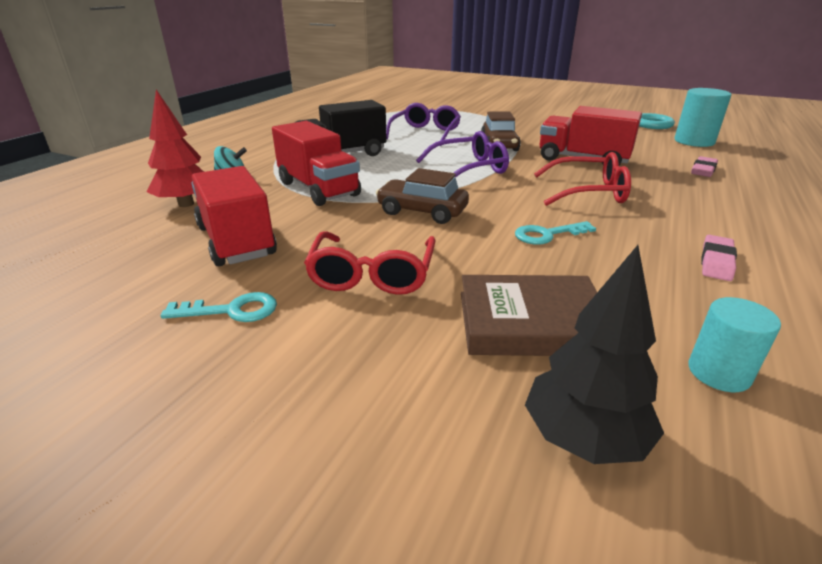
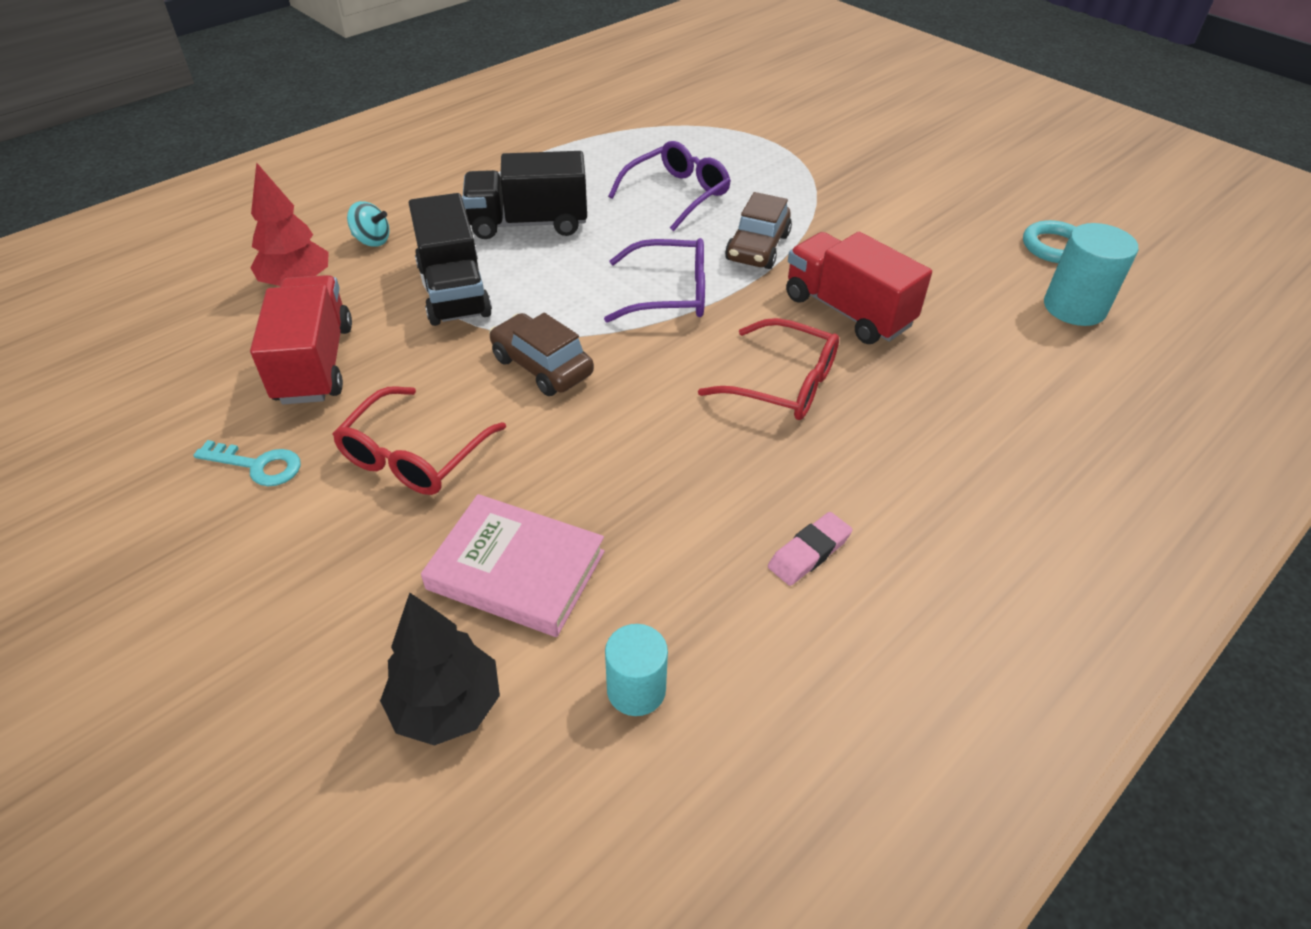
camera: 20 degrees right, 15 degrees up
(318, 189) = (454, 291): red truck -> black truck
(531, 322) = (516, 570): brown book -> pink book
(547, 235) = (652, 448): turquoise key -> none
(703, 170) = (1003, 380): pink eraser -> none

